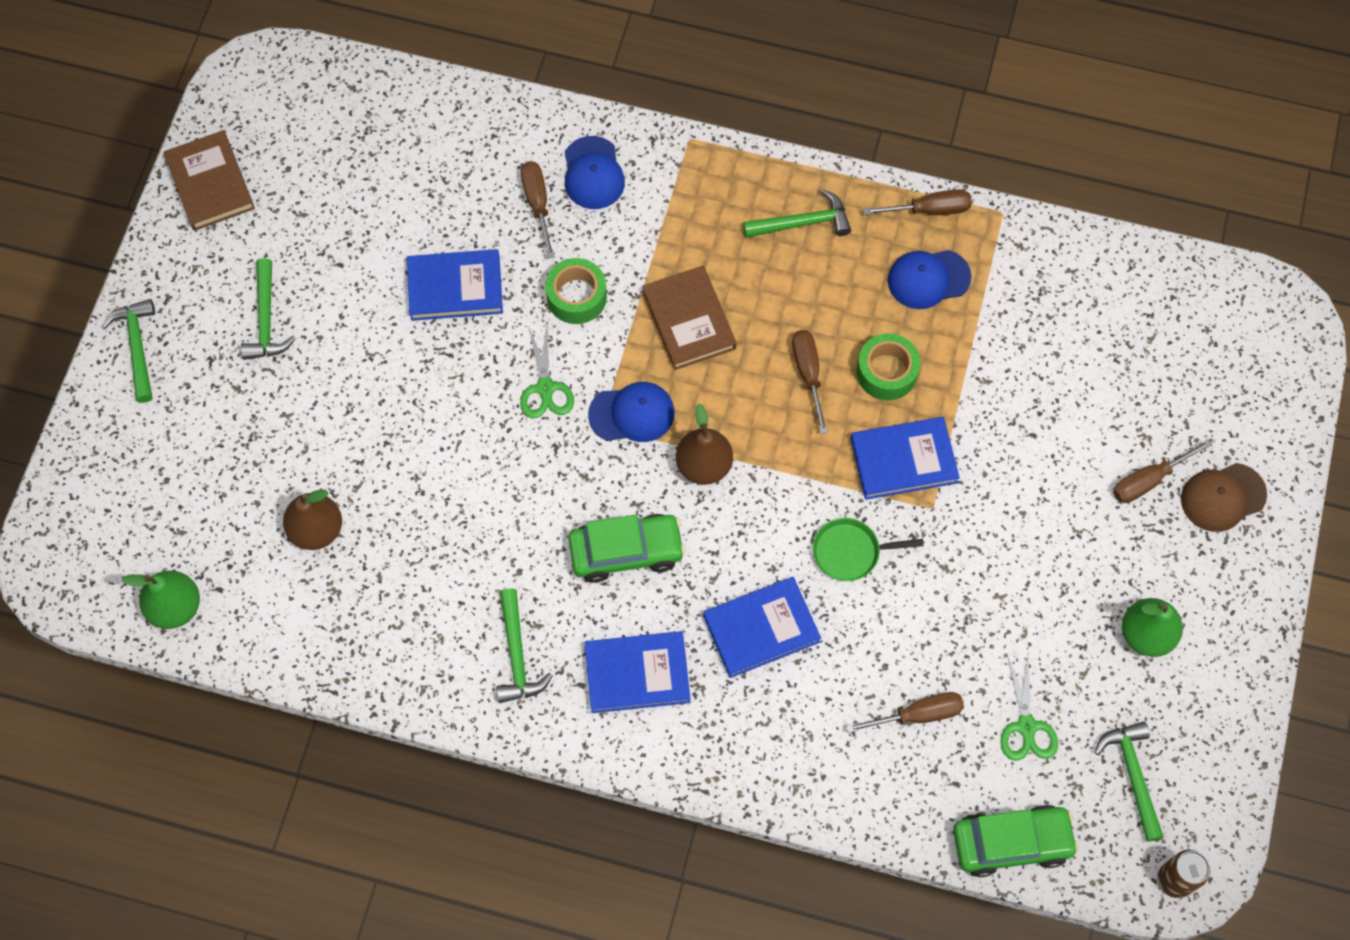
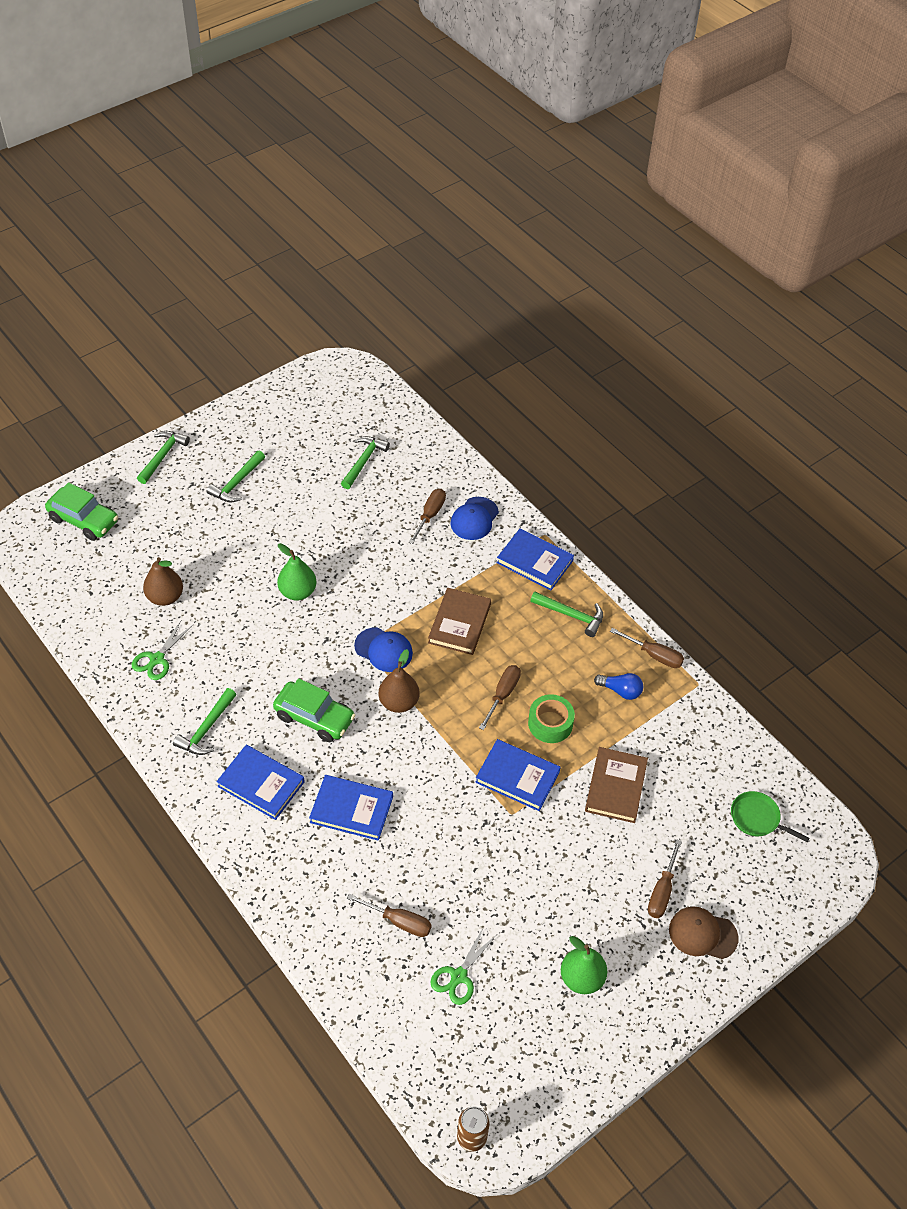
camera: 35 degrees right, 15 degrees down
(175, 607) = (62, 587): green pear -> green pear (298, 592)
(210, 183) = (271, 404): brown book -> brown book (615, 787)
(455, 287) = (347, 528): blue book -> blue book (535, 562)
(545, 388) = (349, 606): green scissors -> green scissors (157, 659)
(576, 296) = (408, 573): green tape -> none
(850, 552) = (440, 804): green pan -> green pan (757, 818)
(928, 279) = (620, 691): blue cap -> blue light bulb
(1011, 843) = (389, 1036): green car -> green car (84, 520)
(1132, 775) = (500, 1054): green hammer -> green hammer (363, 461)
(1149, 480) = (662, 891): brown screwdriver -> brown screwdriver turned 75 degrees counterclockwise

